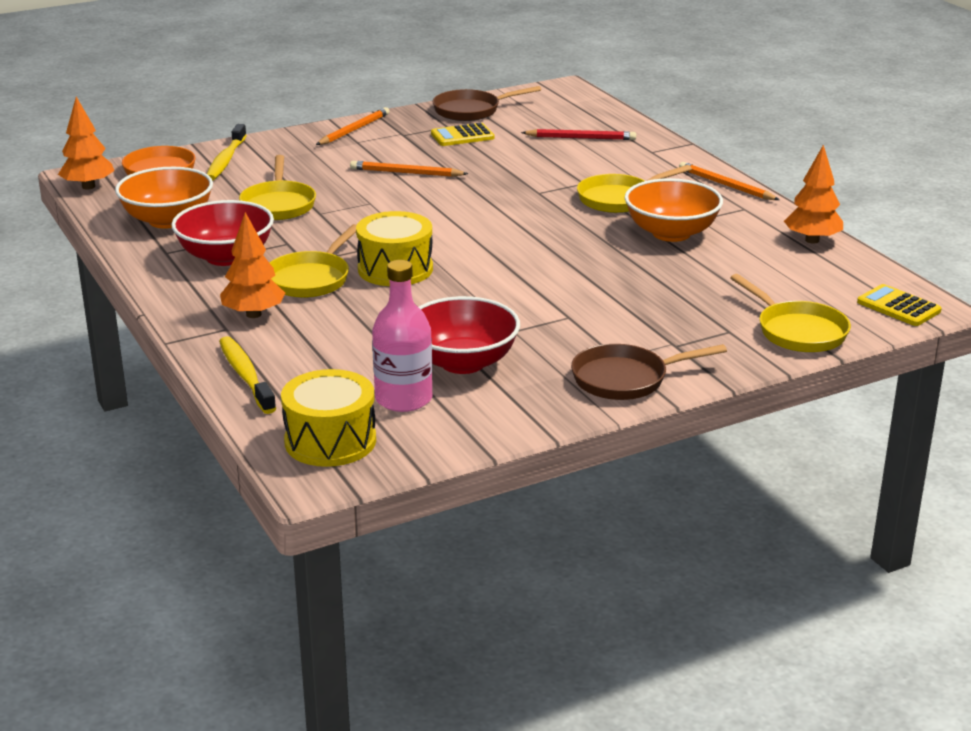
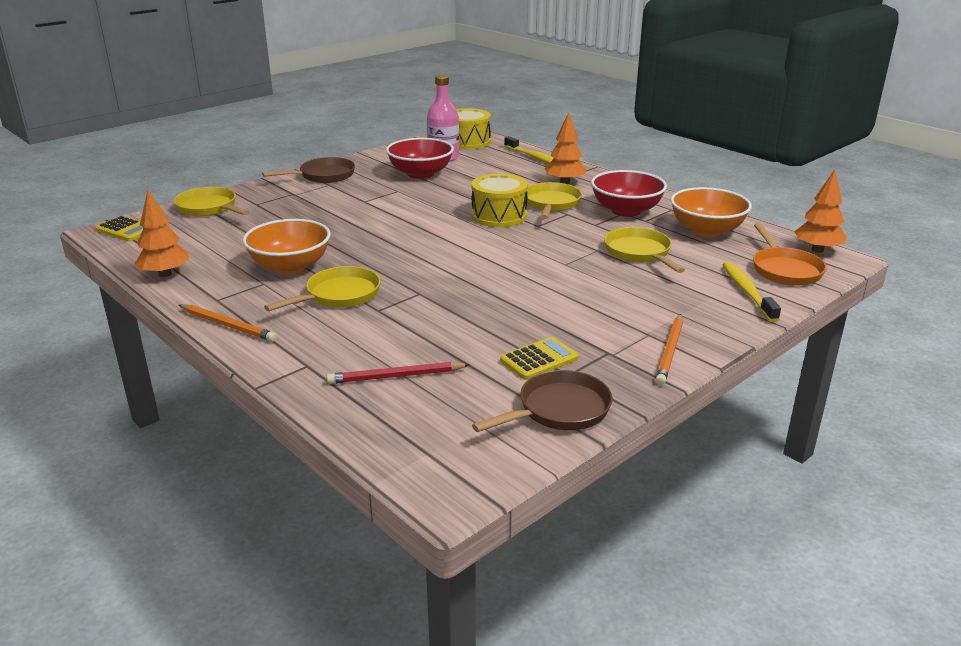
camera: 165 degrees right, 0 degrees up
(406, 173) = (560, 299): orange pencil -> none

